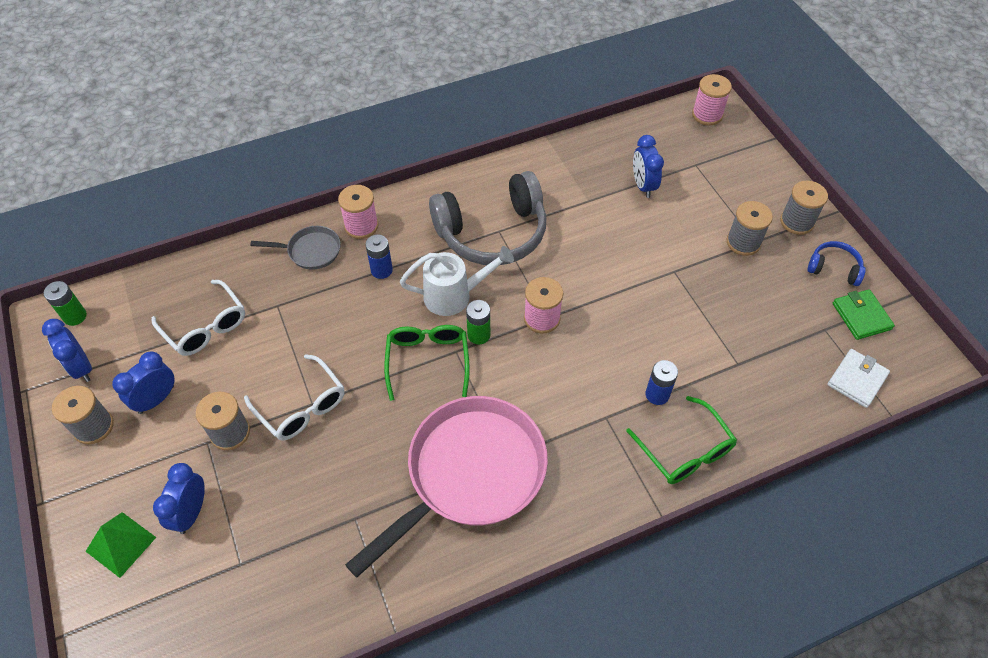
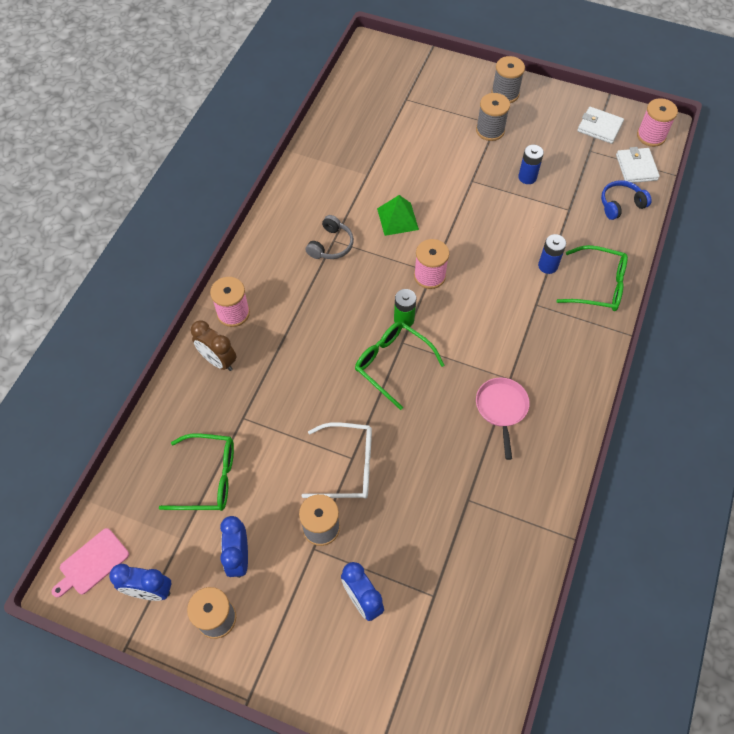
camera: 45 degrees left, 5 degrees up
(75, 316) = (92, 563): green battery -> pink cutting board
(120, 544) = (341, 666): green pyramid -> green pyramid (397, 219)
(205, 326) = (208, 478): white glasses -> green glasses
(310, 251) = (218, 360): grey pan -> brown clock
(381, 270) = (287, 331): blue battery -> blue battery (527, 177)
(454, 295) = (357, 307): white watering can -> none
(469, 474) = (501, 409): pink pan -> pink pan, size x0.45
(492, 233) = (331, 245): grey headphones -> grey headphones, size x0.46
(643, 185) = (390, 138): blue clock -> none
(707, 115) = (375, 59): pink spool -> pink spool (651, 136)
(834, 268) = (555, 108): blue headphones -> blue headphones (621, 204)
(861, 316) = (599, 127): green wallet -> white wallet

